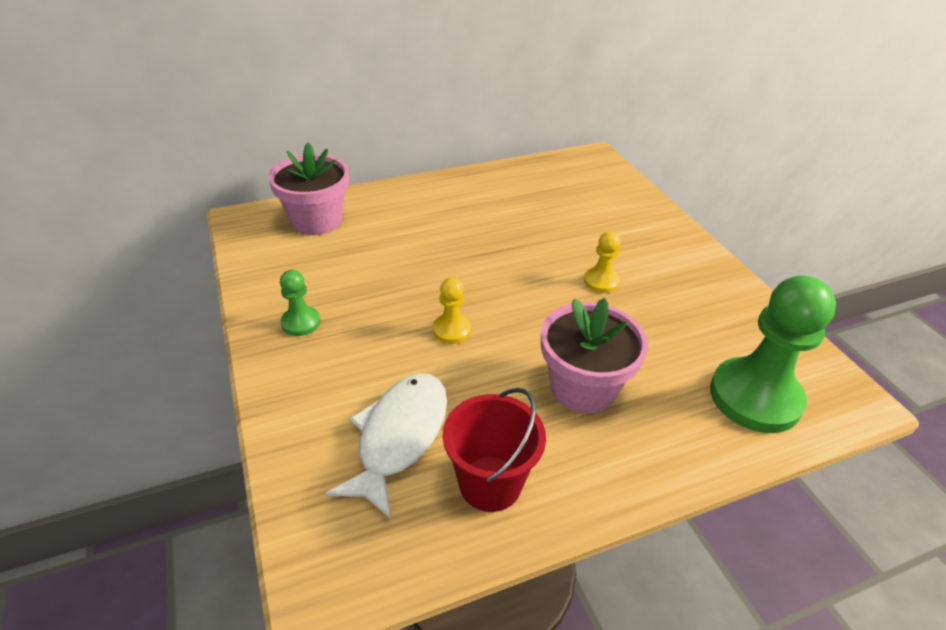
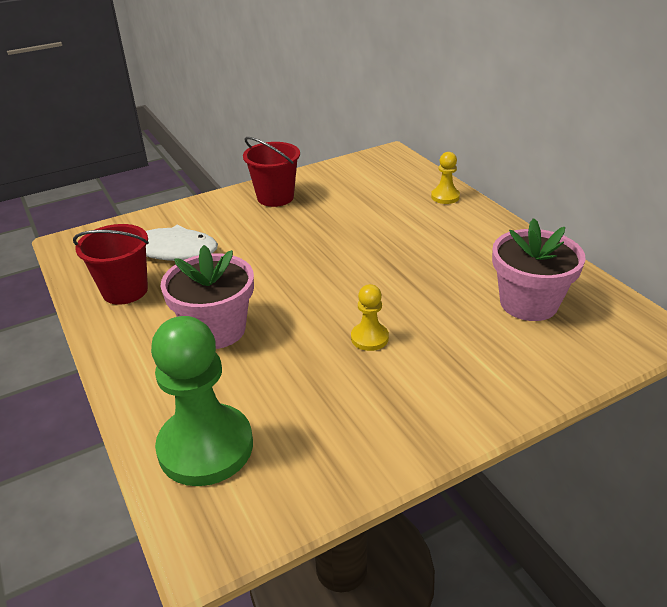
camera: 85 degrees right, 5 degrees down
(301, 322) = (275, 197): green pawn -> red bucket
(316, 220) = (402, 180): pink flower pot -> pink flower pot (528, 303)
(451, 330) = (278, 258): yellow pawn -> yellow pawn (445, 197)

